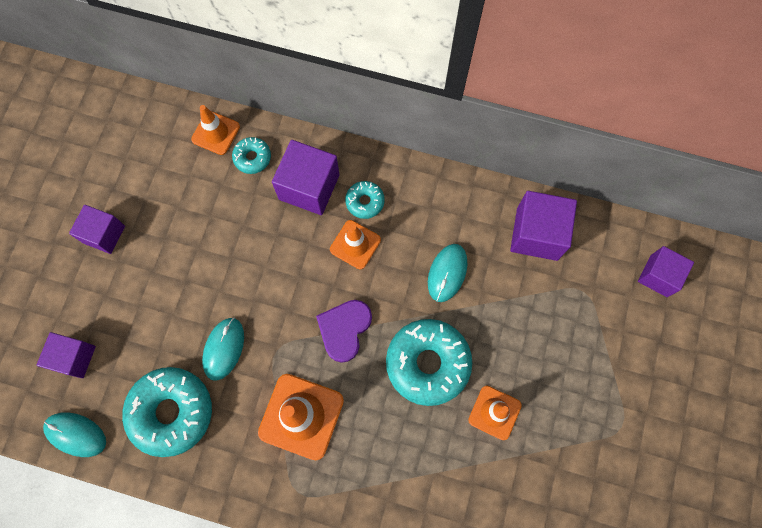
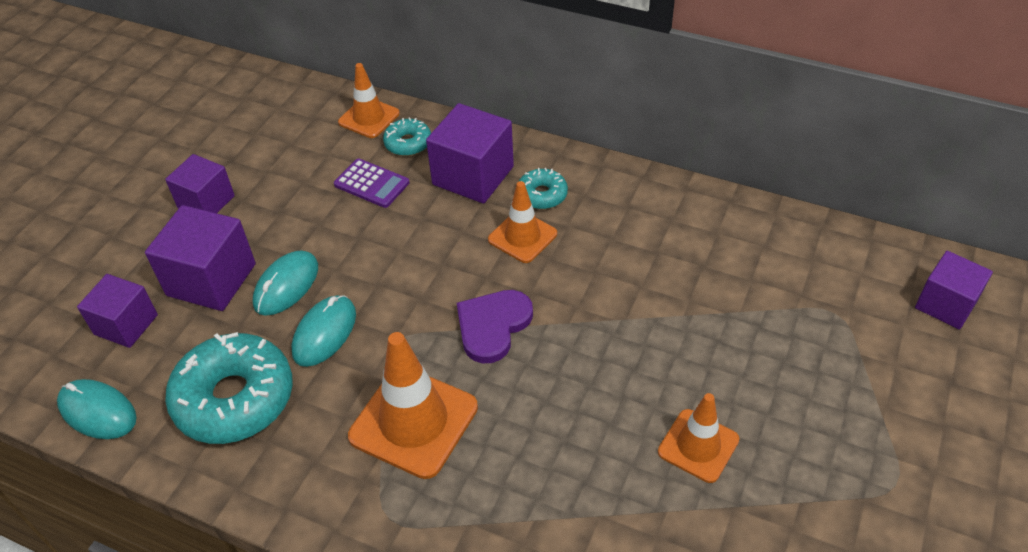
camera: 10 degrees right, 25 degrees down
(231, 203) = (371, 184): none -> purple calculator
(427, 363) = (604, 376): turquoise donut -> none
(447, 273) = (643, 276): turquoise mouse -> turquoise mouse (286, 285)
(537, 234) = (770, 245): purple cube -> purple cube (211, 279)

